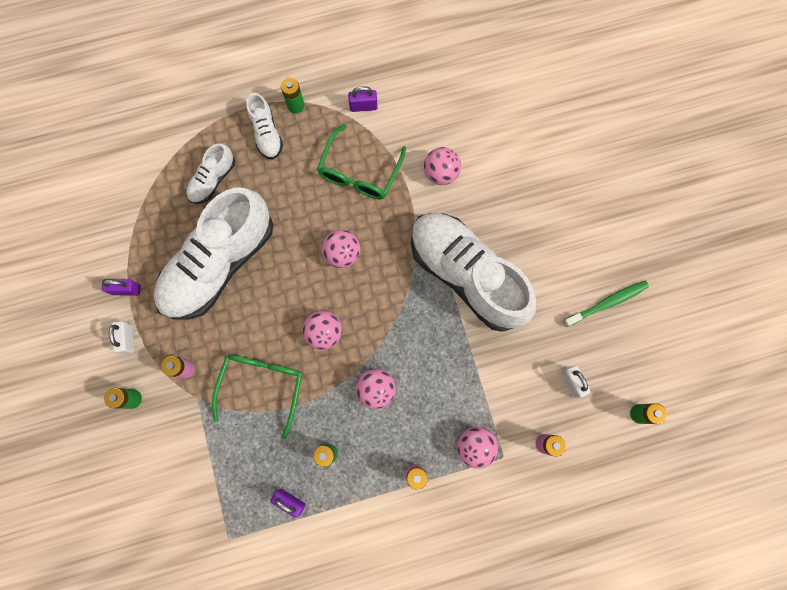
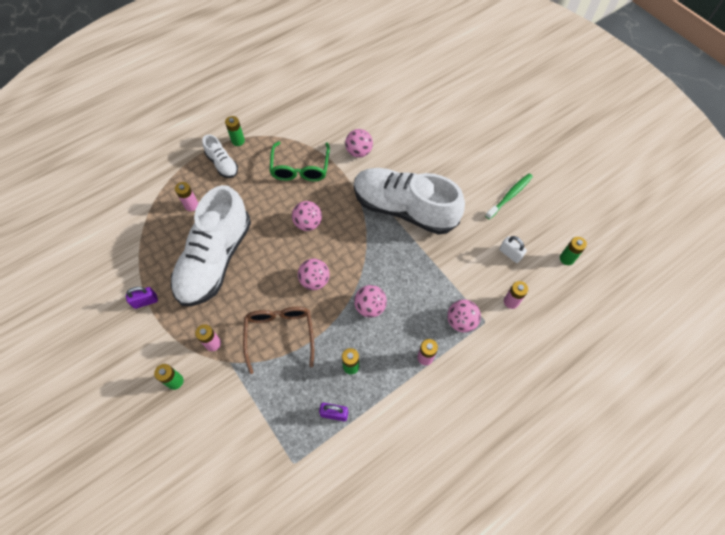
camera: 20 degrees left, 15 degrees down
(128, 339) = (158, 337): white padlock -> none
(212, 180) = (191, 205): white shoe -> pink battery
(262, 386) = (280, 335): green glasses -> brown glasses
(363, 106) = (287, 128): purple padlock -> none

